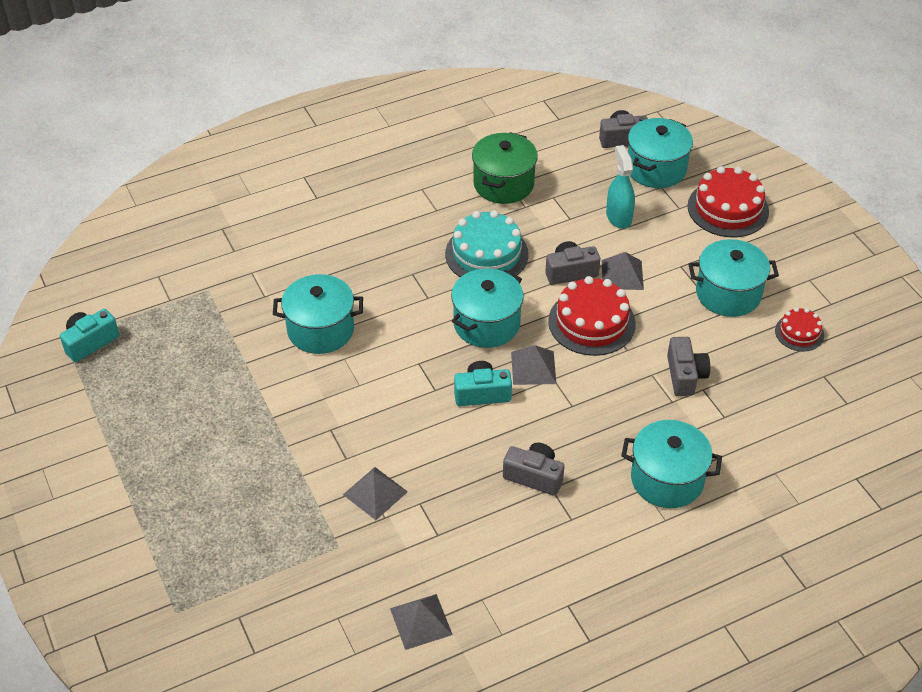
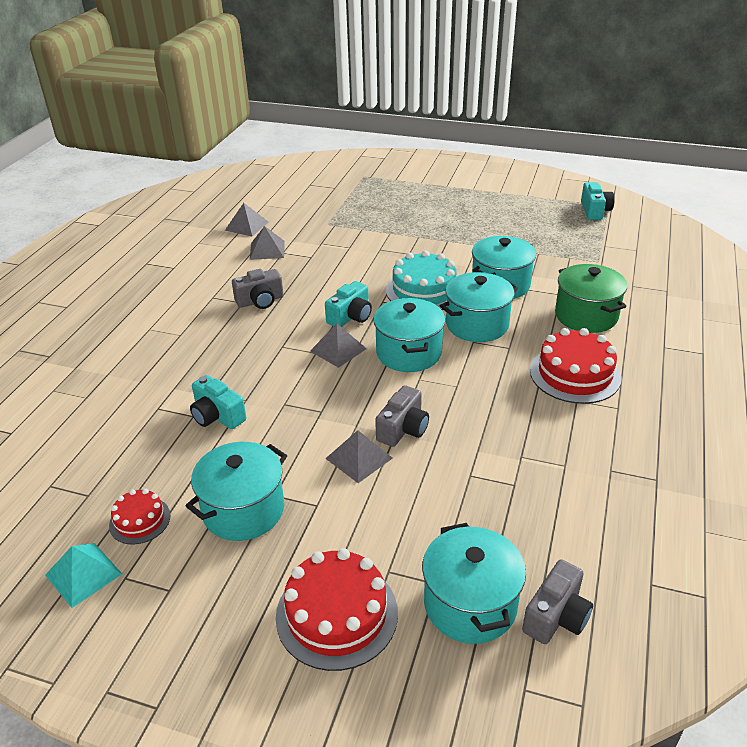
camera: 135 degrees right, 10 degrees down
(375, 493) = (341, 247): grey pyramid -> grey pyramid (267, 250)
(486, 254) = (485, 396): turquoise cake -> turquoise cake (424, 290)
(503, 184) = (571, 463): green pot -> green pot (586, 316)
(591, 322) = (335, 404): red cake -> red cake (575, 374)
(618, 217) = (432, 511): turquoise spray bottle -> none
(667, 479) = (168, 348): turquoise pot -> turquoise pot (477, 324)
(685, 375) = (217, 416): grey camera -> turquoise camera
(855, 322) = (83, 574): none -> turquoise pyramid

